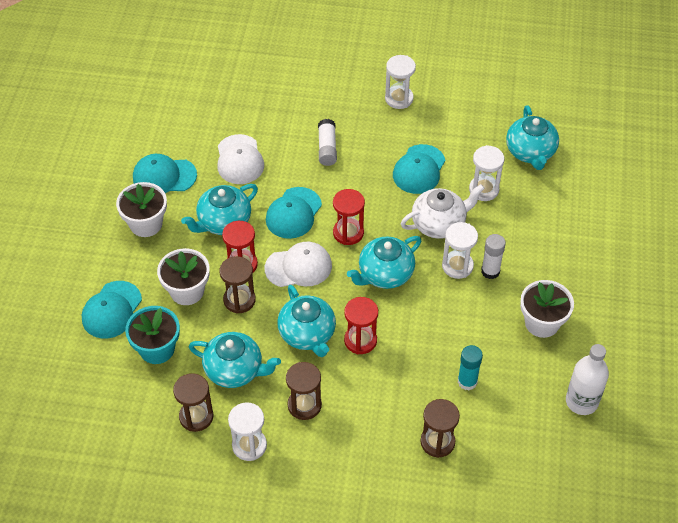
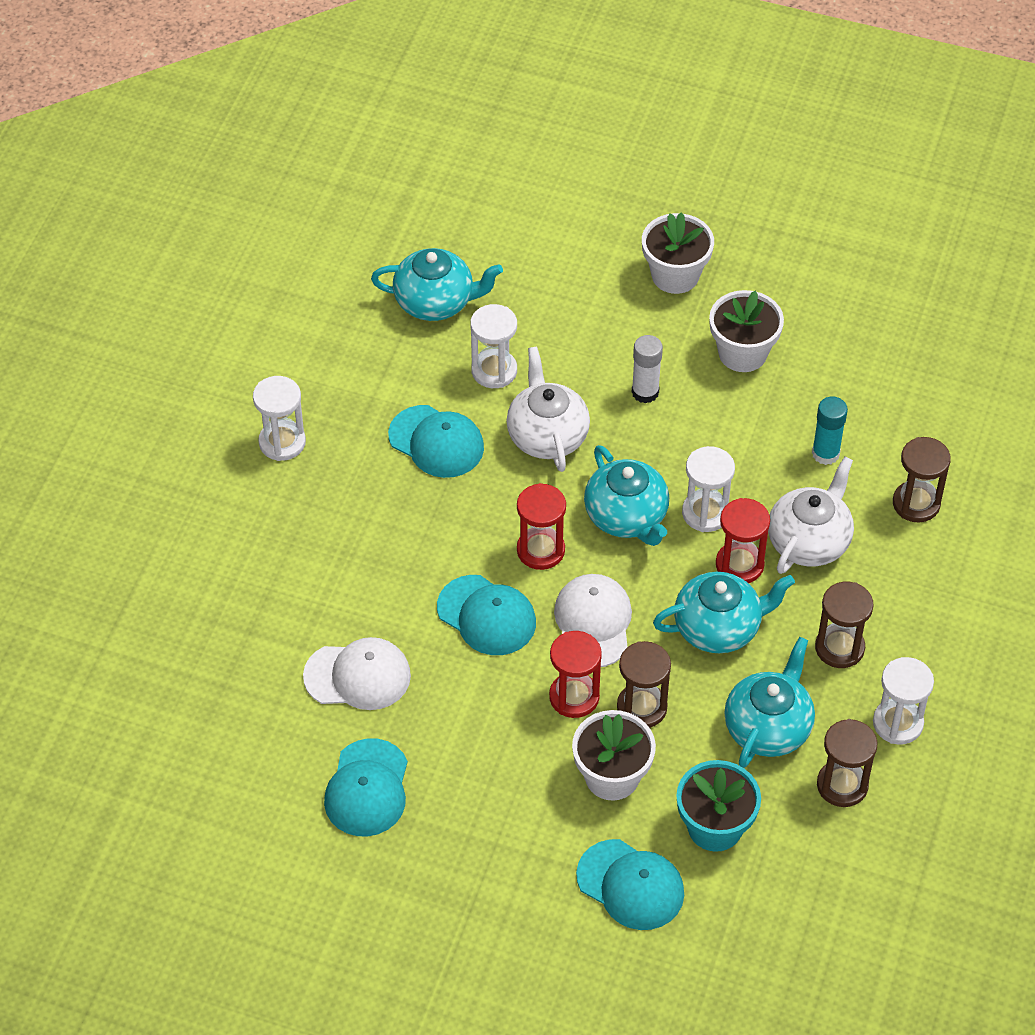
camera: 80 degrees left, 0 degrees up
(146, 224) = (464, 823): white flower pot -> white flower pot (675, 275)
(223, 222) = (484, 712): turquoise teapot -> none
(327, 148) = (363, 553): white glue stick -> none
(389, 379) = (809, 541): none -> white teapot
(457, 266) = (628, 428): white hourglass -> white hourglass (705, 513)
(581, 401) = (872, 338): white bottle -> none

